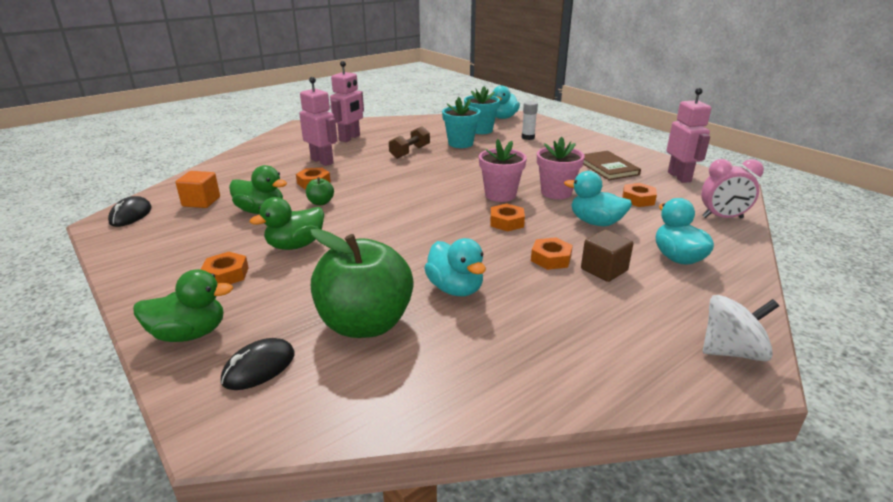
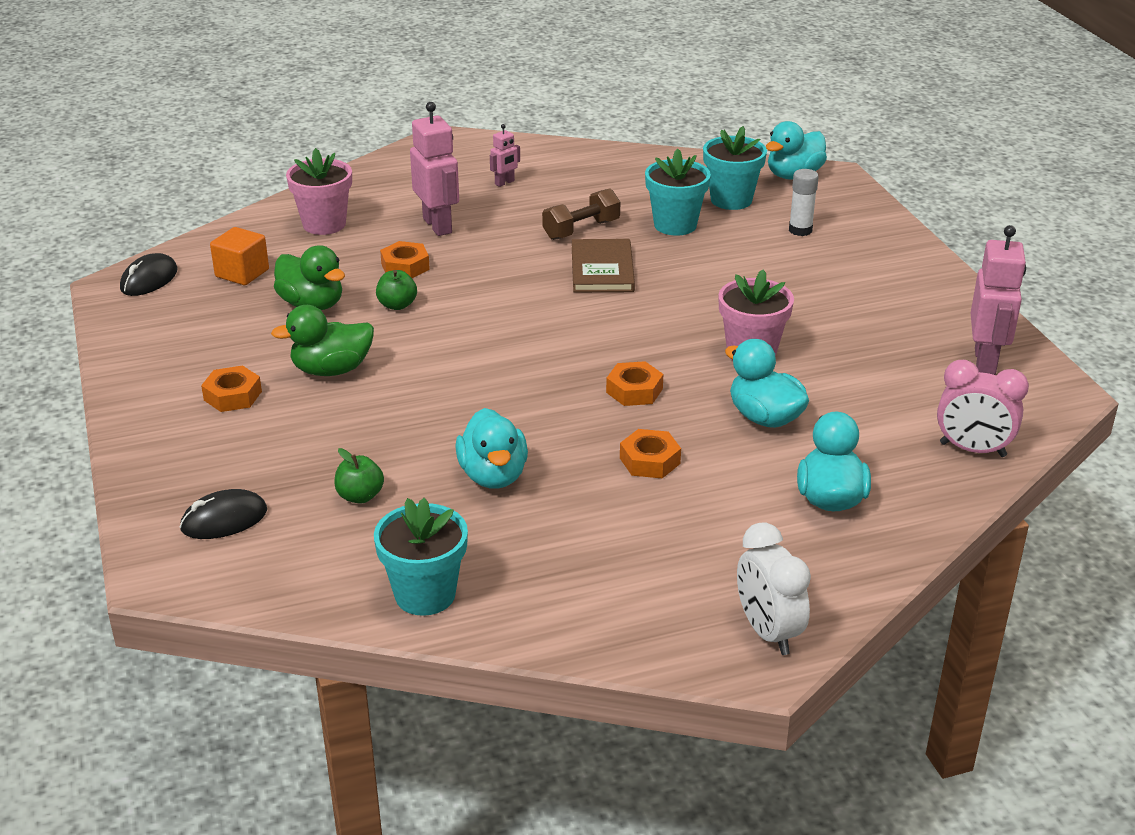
camera: 20 degrees right, 5 degrees up
(189, 334) = (168, 464): green duck -> none
(350, 138) = (505, 183): pink robot -> pink robot, size x0.50
(365, 324) = (360, 496): green apple -> green apple, size x0.40
(466, 388) = (425, 594): none -> turquoise flower pot
(500, 195) = (661, 341): pink flower pot -> pink flower pot (324, 224)
(604, 270) = (708, 493): brown cube -> none
(607, 167) = (880, 320): brown book -> brown book (602, 269)
(638, 199) = (870, 391): orange nut -> none
(731, 351) = (768, 632): white spinning top -> white clock

